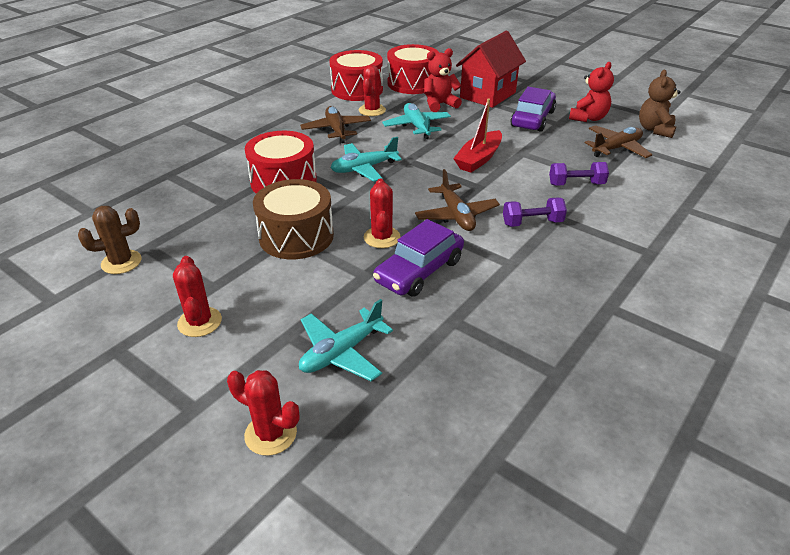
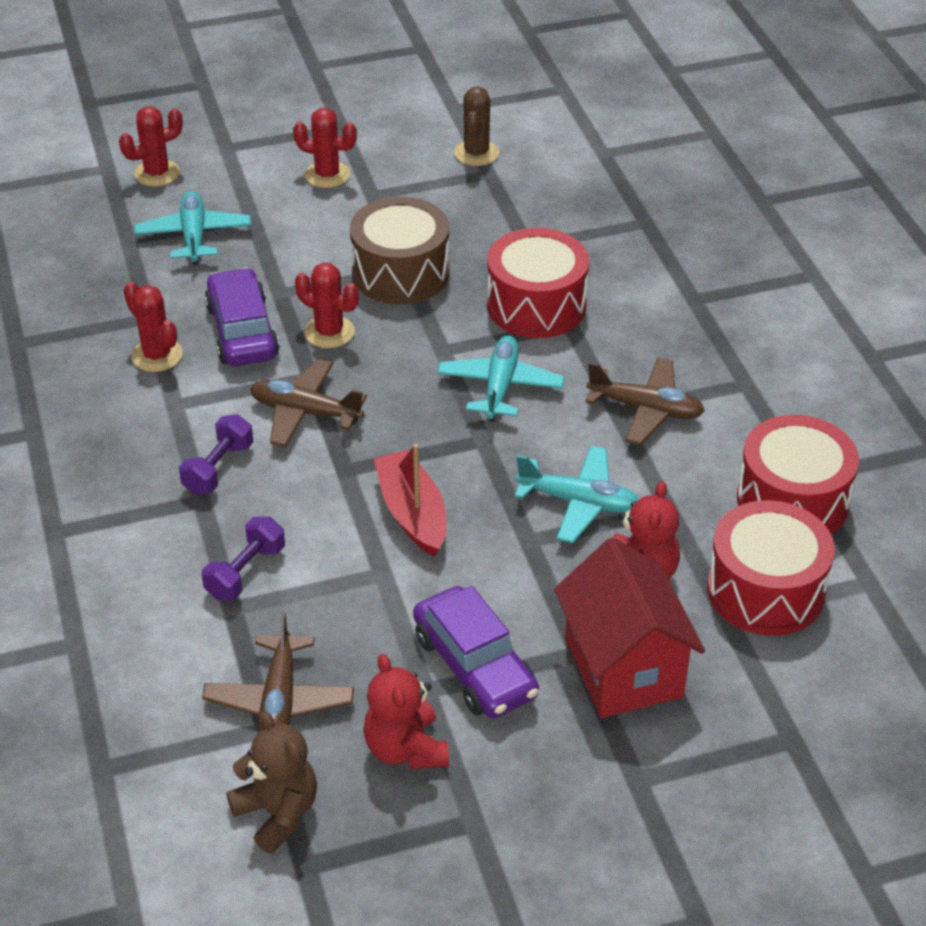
camera: 125 degrees right, 5 degrees up
(372, 110) = (686, 480): red cactus -> red cactus (157, 355)

